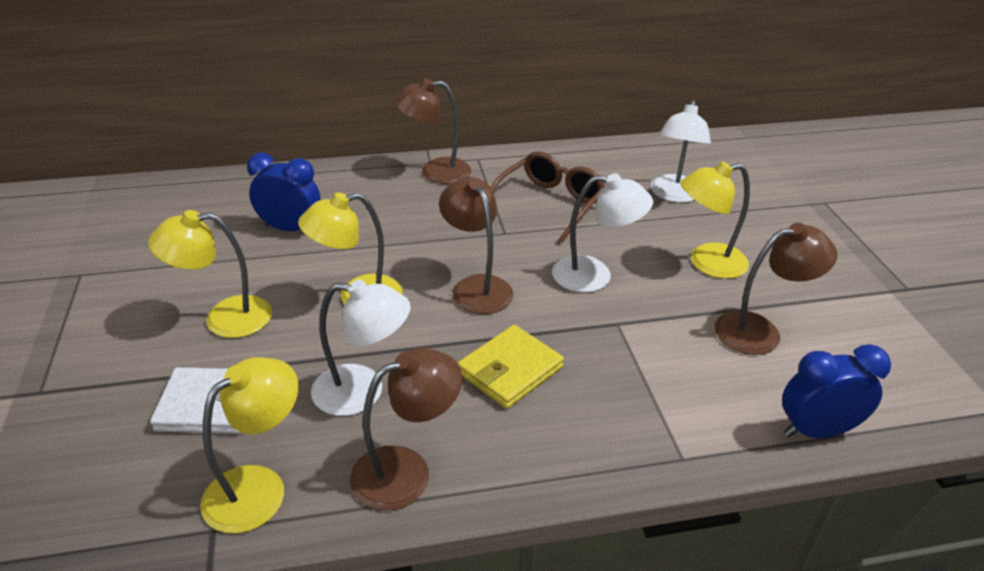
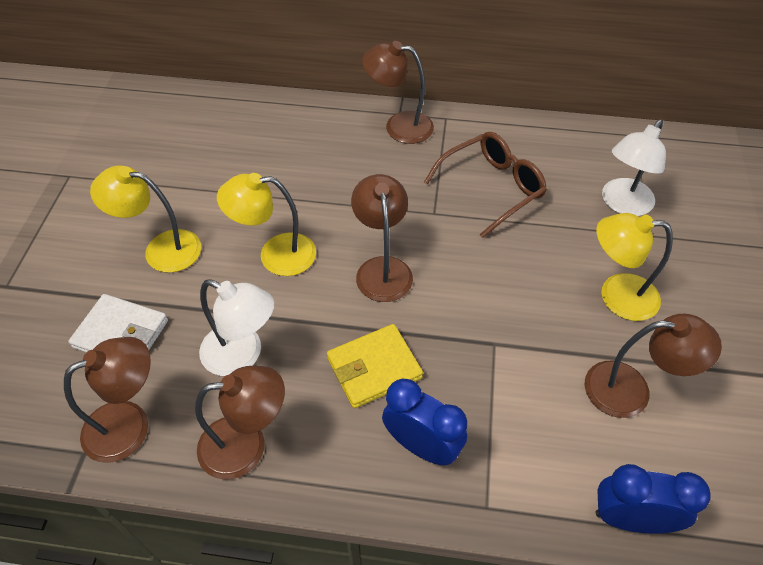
camera: 20 degrees right, 15 degrees up
(258, 487) = (130, 424): yellow lamp -> brown lamp
(290, 229) = (247, 165): blue clock -> blue clock (422, 446)
(594, 276) = (497, 284): white lamp -> none

